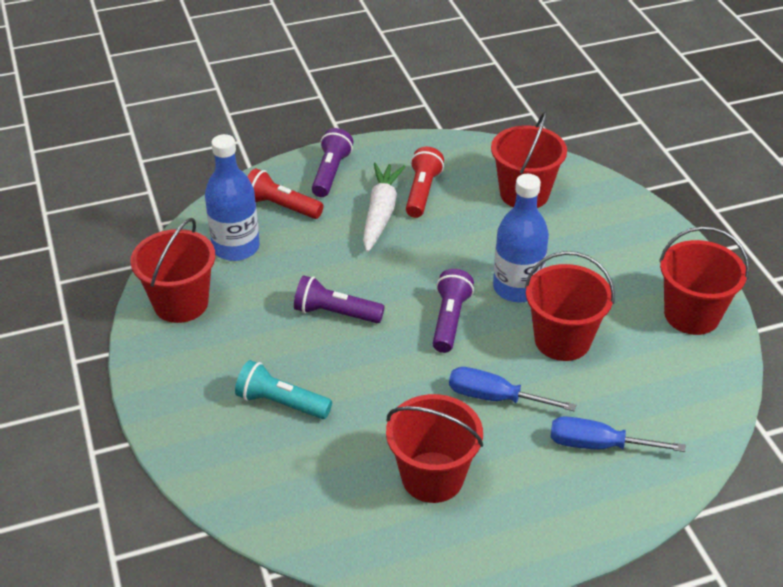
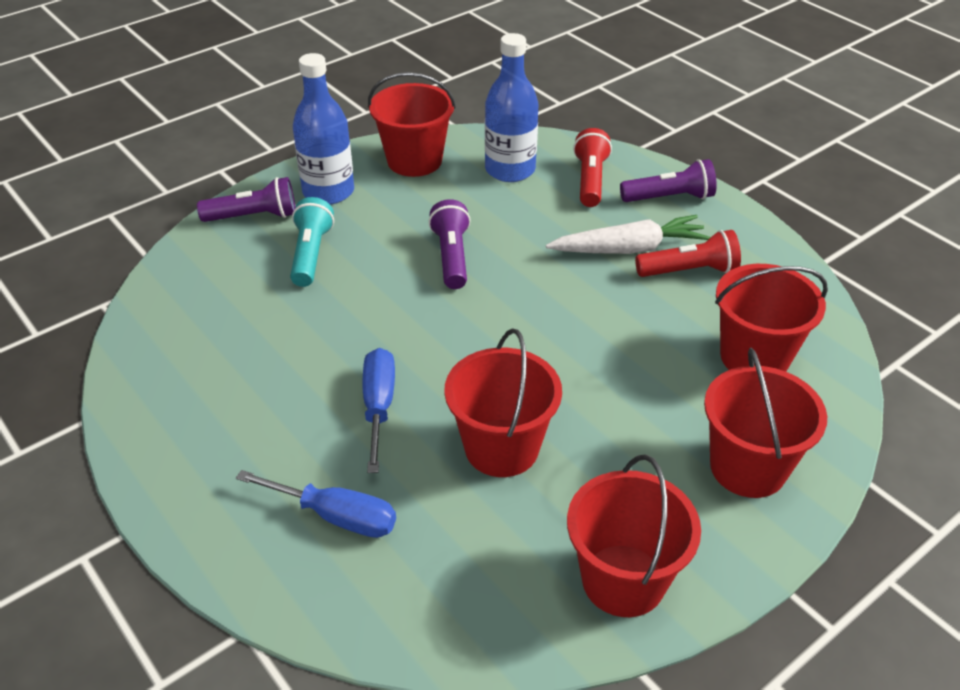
camera: 70 degrees right, 0 degrees up
(432, 477) = (245, 382): red bucket -> red bucket (748, 467)
(450, 320) = (486, 342): purple flashlight -> purple flashlight (254, 216)
(517, 288) = (572, 387): blue bottle -> blue bottle (328, 192)
(598, 445) = (336, 516): blue screwdriver -> blue screwdriver turned 120 degrees clockwise

